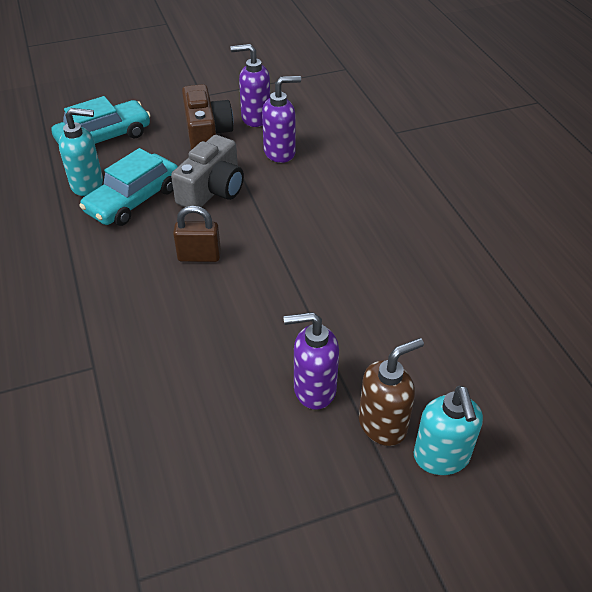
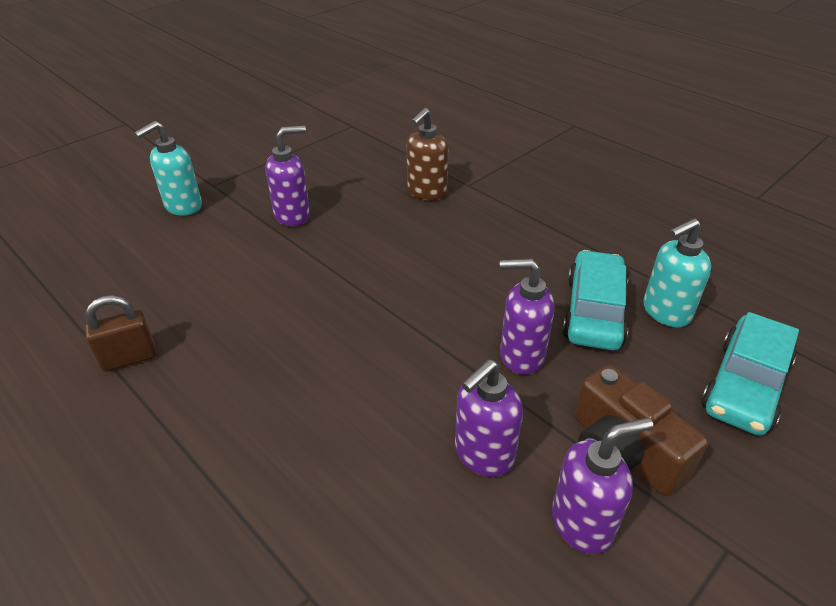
camera: 155 degrees right, 5 degrees down
(199, 256) = (464, 277): brown padlock -> brown padlock (129, 358)
(212, 190) = (521, 355): grey camera -> purple soap dispenser
(383, 424) = (231, 211): brown soap dispenser -> brown soap dispenser (426, 192)
(441, 457) = (183, 206): turquoise soap dispenser -> turquoise soap dispenser turned 105 degrees counterclockwise

